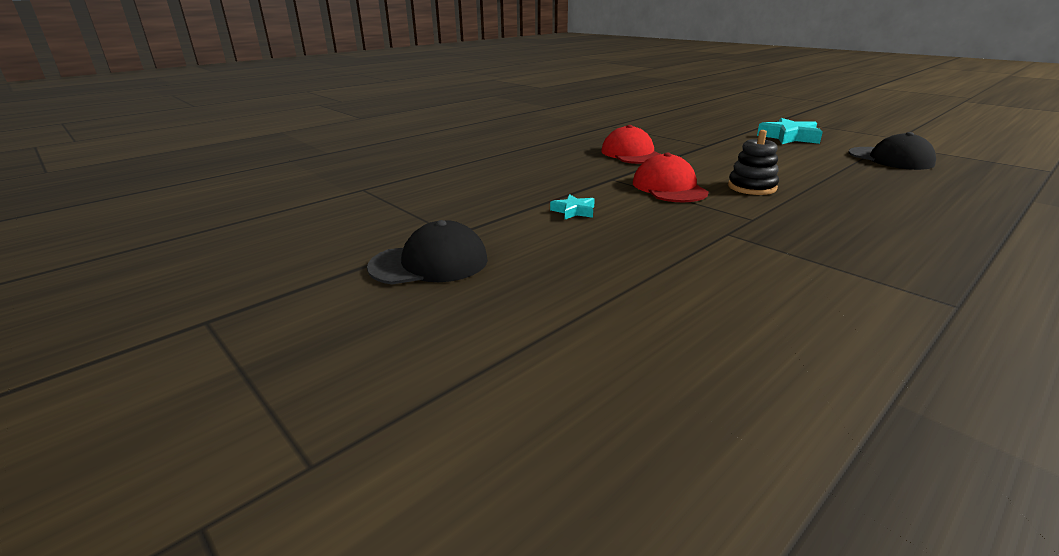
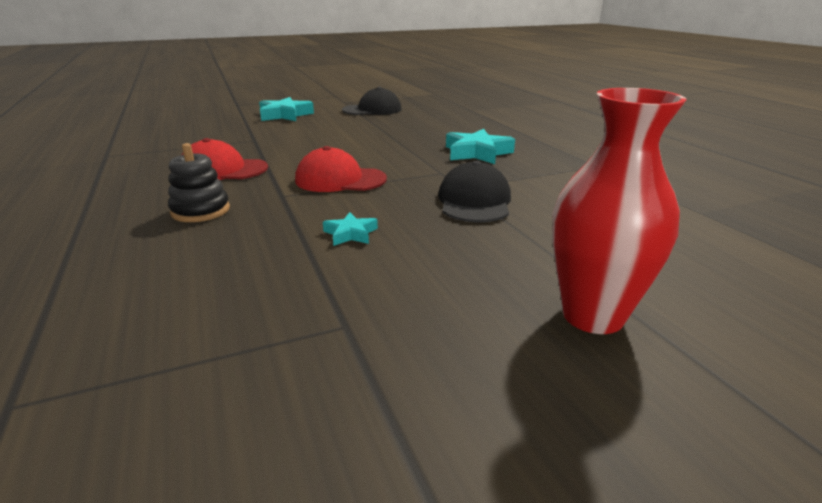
camera: 70 degrees left, 0 degrees up
(429, 263) = (428, 360): black cap -> black cap (474, 201)
(521, 318) = (592, 315): none -> red vase
(751, 187) = (377, 155): black stacking toy -> black stacking toy (200, 211)
(851, 227) = (477, 153): none -> turquoise star

